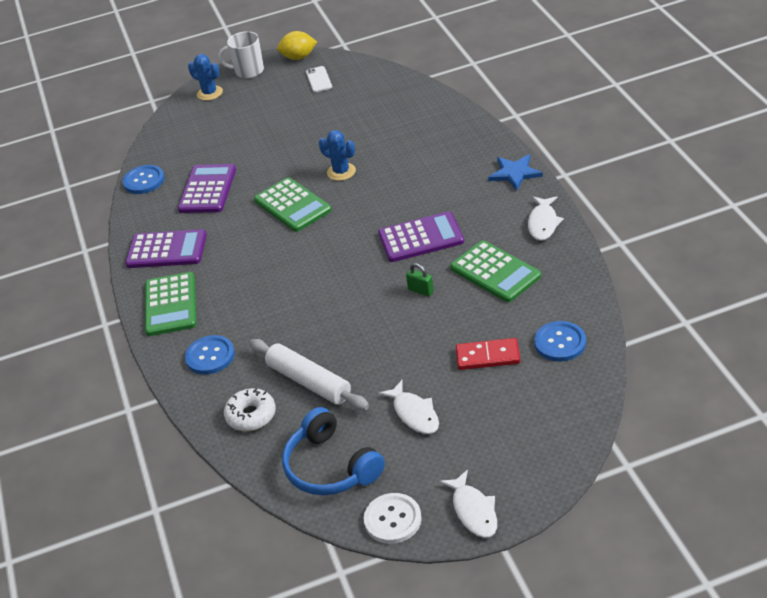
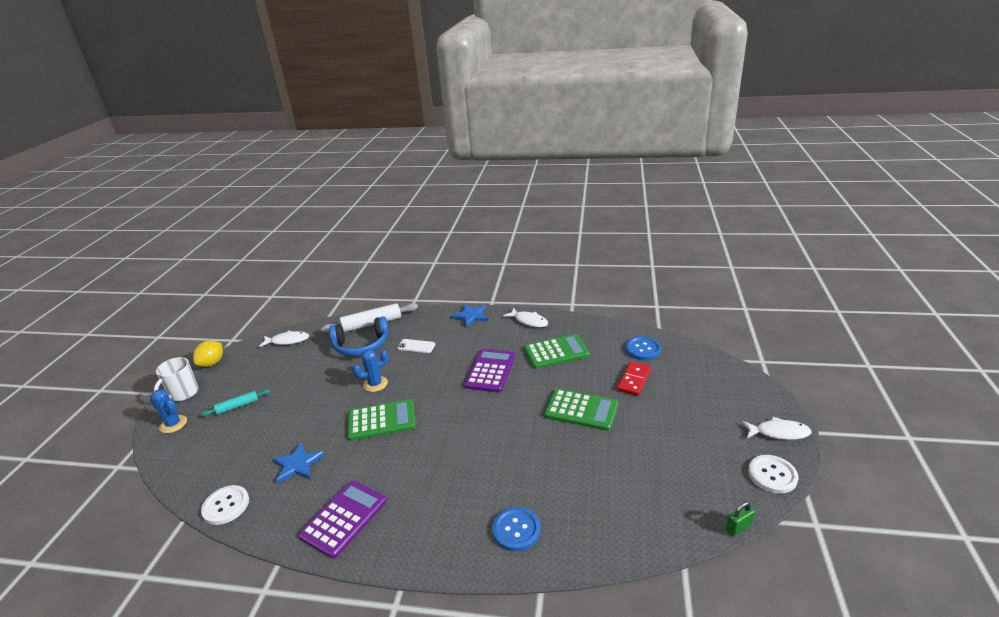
camera: 65 degrees left, 10 degrees down
(144, 181) = (226, 506): blue button -> white button
(170, 305) = (422, 538): green calculator -> green calculator (581, 410)
(207, 189) = (297, 464): purple calculator -> blue star
(209, 93) = (173, 424): blue cactus -> blue cactus turned 60 degrees clockwise
(251, 415) = (611, 524): white donut -> none
(253, 111) = (237, 406): none -> turquoise rolling pin
(309, 382) = (596, 475): white rolling pin -> white rolling pin (372, 323)
(319, 79) = (255, 362): white phone -> white phone (416, 346)
(330, 467) = (700, 492): blue headphones -> blue headphones (361, 345)
(414, 413) = (668, 430): white fish -> white fish (288, 341)
(421, 291) = (544, 388): green padlock -> green padlock (738, 528)

